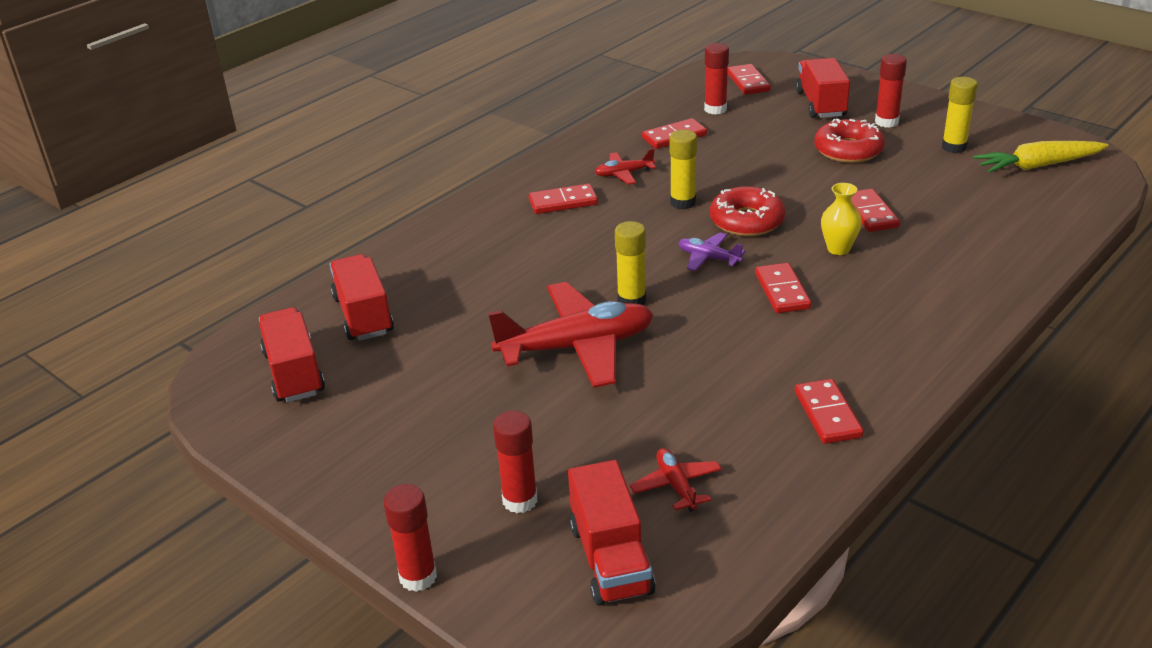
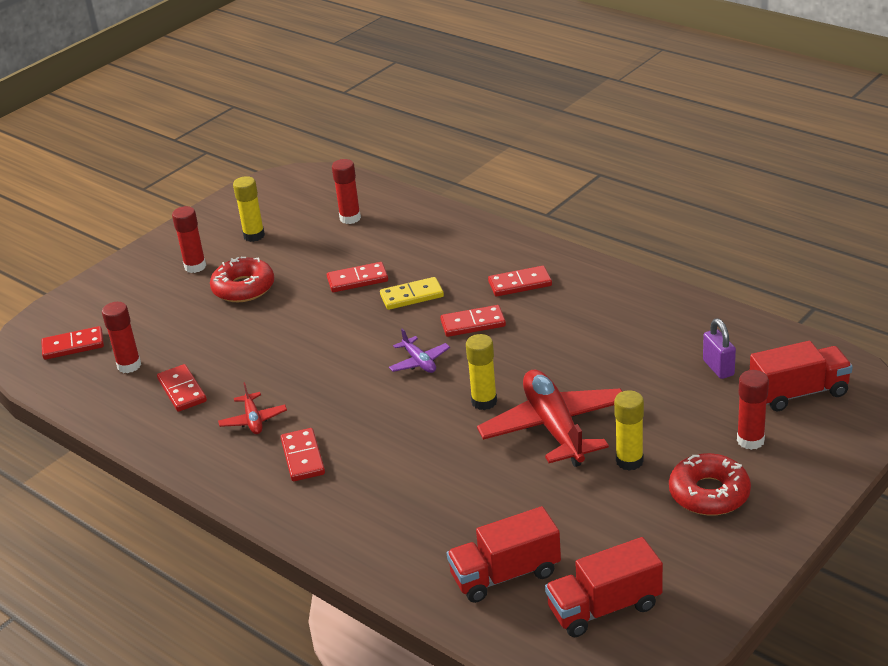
camera: 90 degrees left, 0 degrees up
(418, 577) = (842, 482): red glue stick -> red glue stick (350, 218)
(676, 485) = (718, 368): red plane -> purple padlock
(682, 202) = (319, 380): yellow glue stick -> yellow glue stick (629, 461)
(708, 258) = (419, 362): purple plane -> purple plane turned 60 degrees counterclockwise
(746, 221) = (359, 342): red donut -> red donut (709, 493)
(820, 104) = (144, 301): red truck -> none
(827, 414) = (630, 304): red domino -> red domino (520, 284)
(838, 249) = (412, 296): yellow vase -> yellow domino
(1038, 166) = (297, 201): yellow carrot -> none

